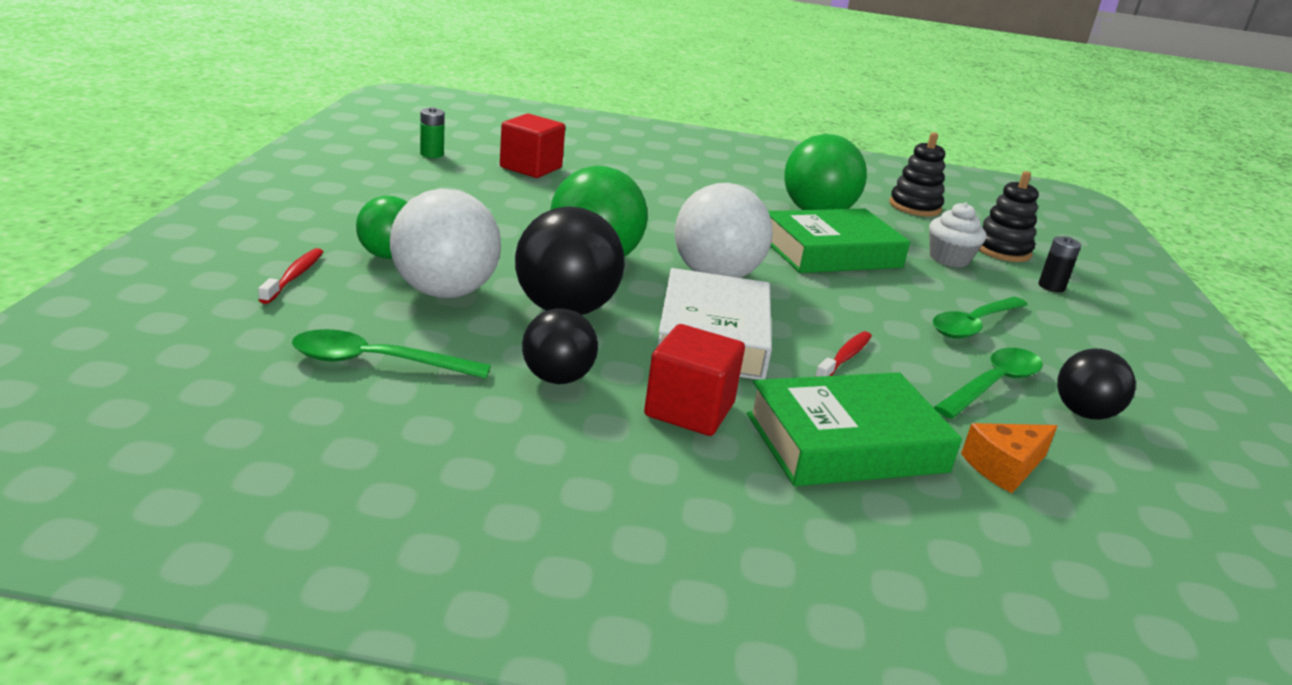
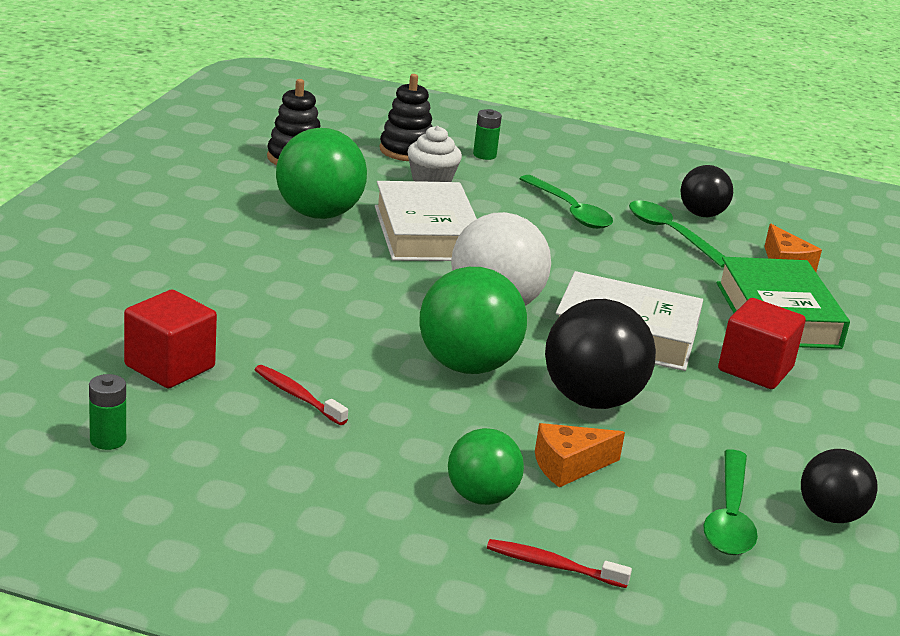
camera: 80 degrees left, 0 degrees up
(445, 292) = (569, 466): white ball -> orange cheese
(557, 378) = (726, 422): black ball -> black ball (830, 515)
(831, 252) = (426, 233): green book -> white book
(845, 358) = (646, 282): red toothbrush -> red toothbrush (297, 396)
(1051, 286) = (484, 155): black battery -> green battery

